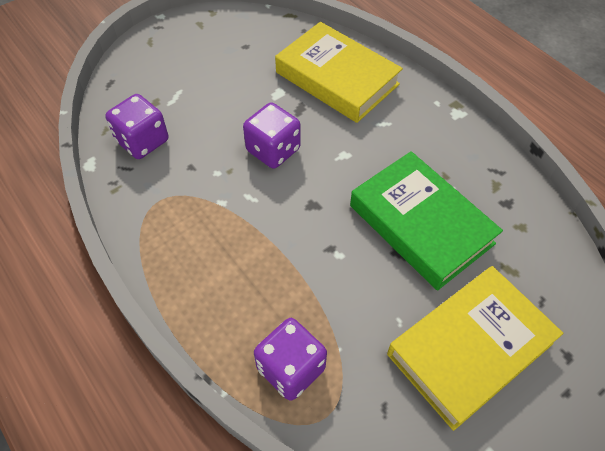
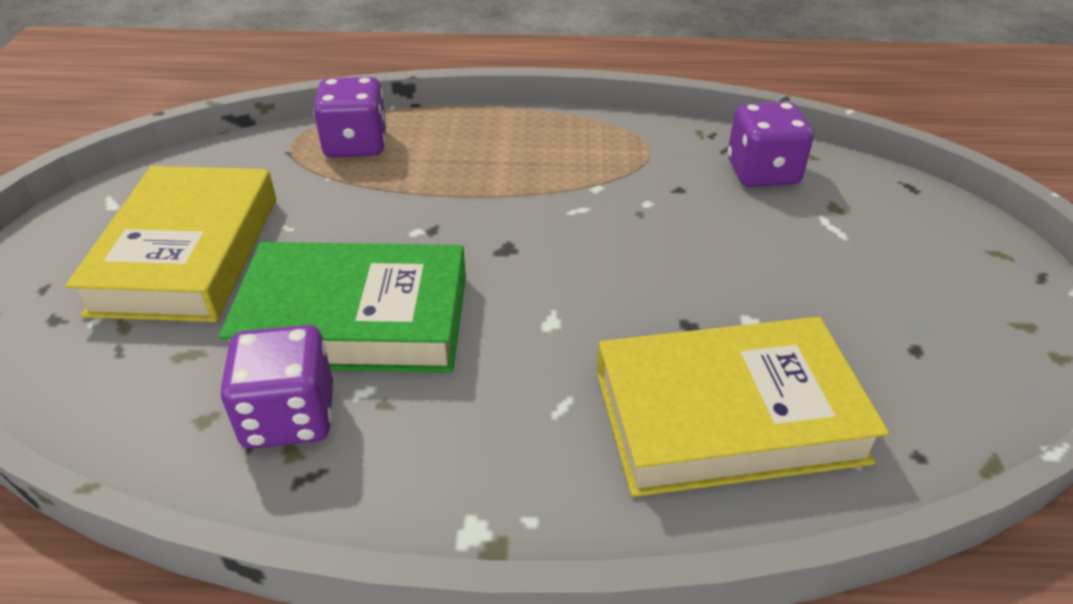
camera: 130 degrees right, 15 degrees down
(273, 150) = (635, 262): purple dice -> purple dice (289, 417)

